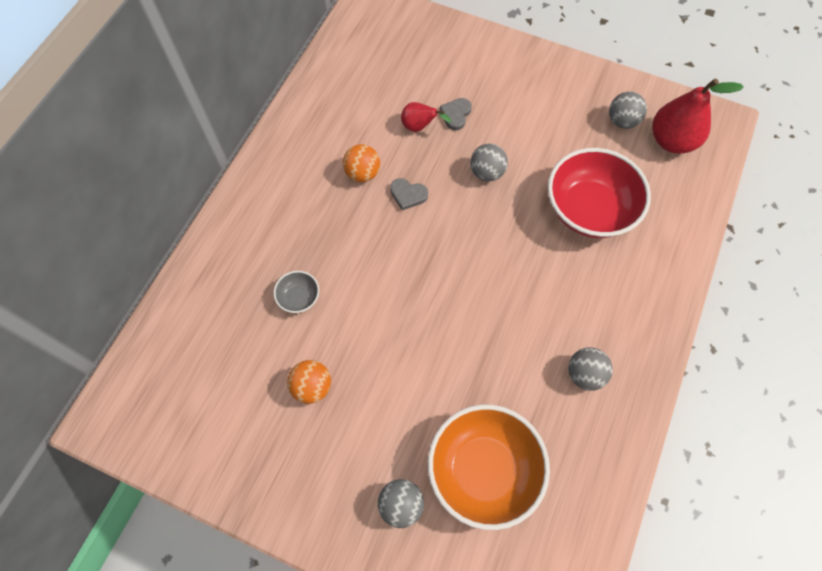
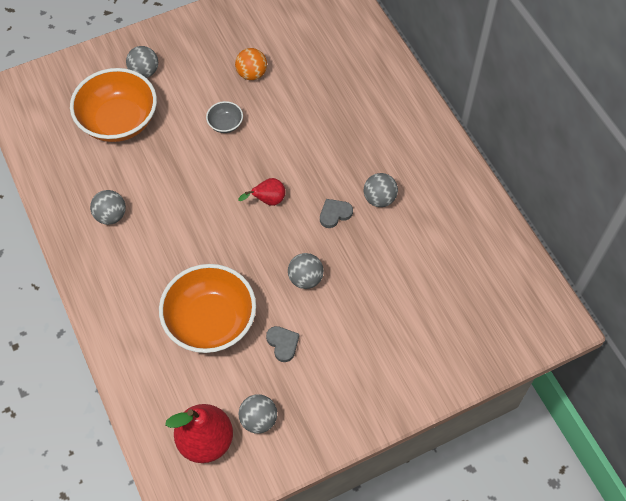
camera: 130 degrees right, 5 degrees down
(299, 297) = (316, 102): grey bowl -> grey bowl (225, 124)
(362, 173) = (379, 199): orange ball -> grey ball
(419, 127) = (388, 265): red pear -> red pear (268, 200)
(456, 115) = (377, 299): grey heart -> grey heart (283, 344)
(589, 209) = (210, 321): red bowl -> orange bowl

